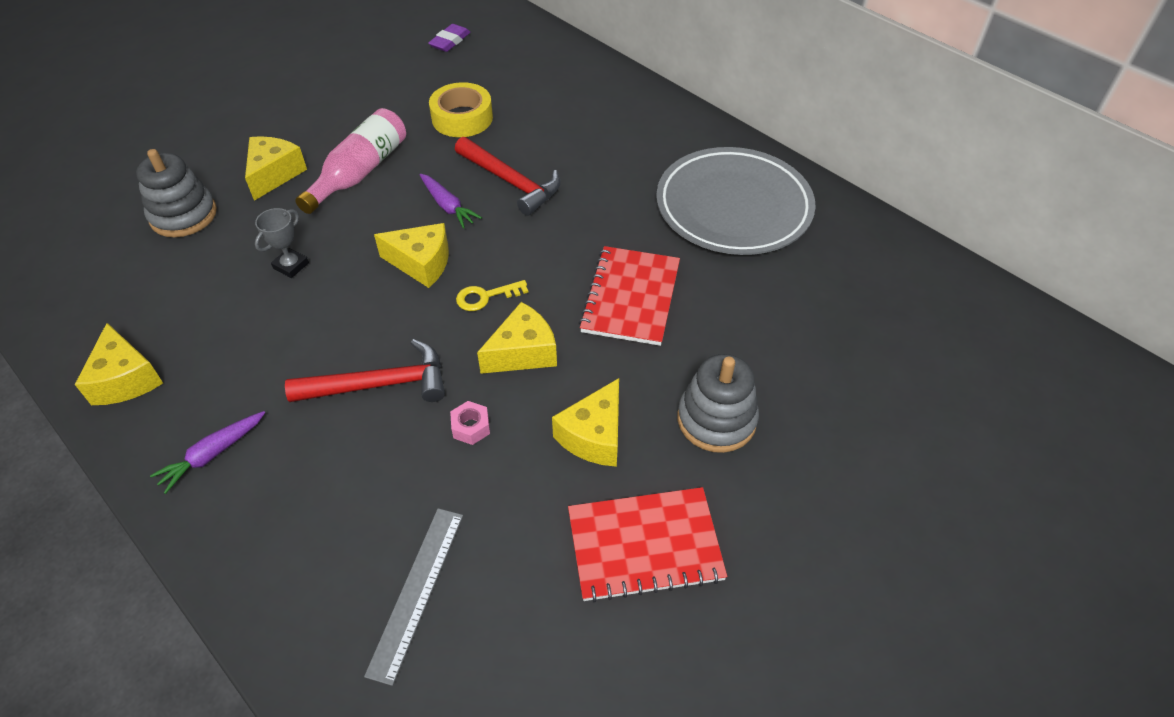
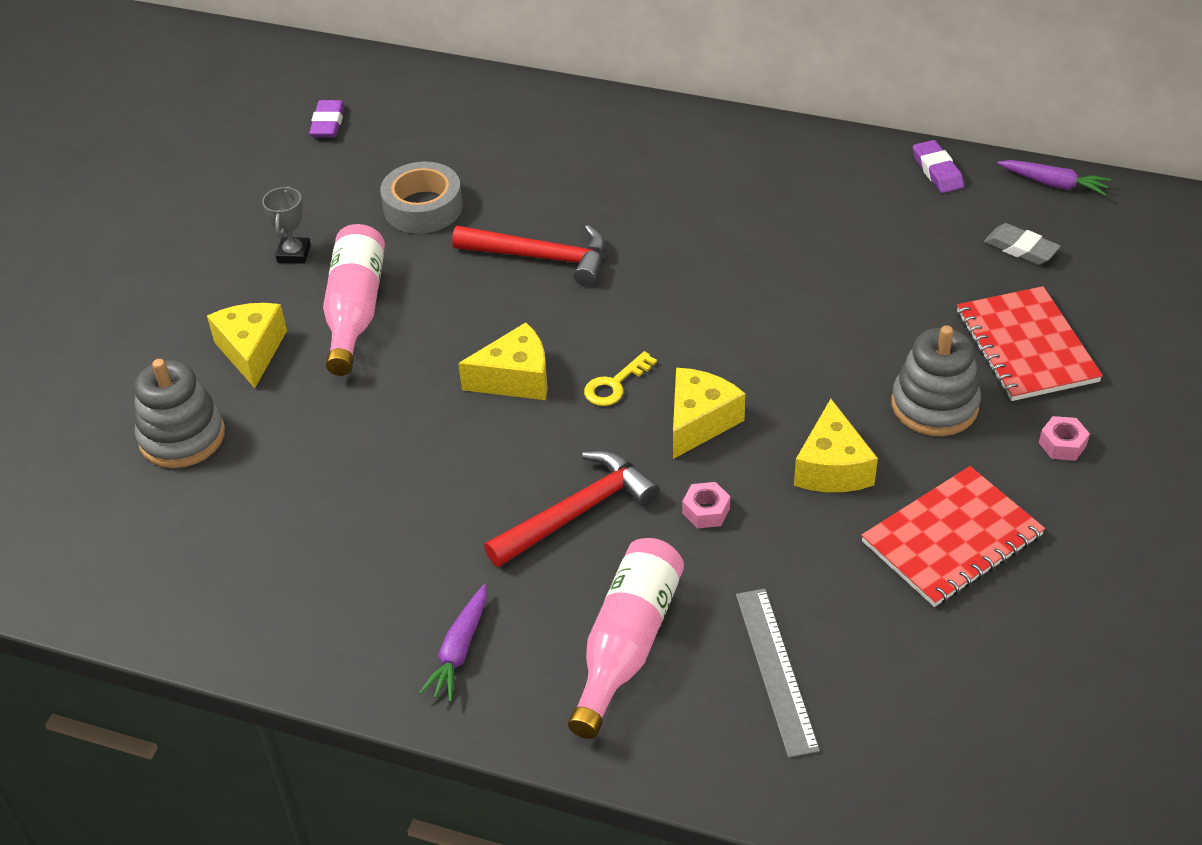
camera: 25 degrees left, 5 degrees down
(126, 379) = (287, 625): yellow cheese -> none
(291, 266) = (368, 438): grey trophy -> grey trophy (294, 254)
(327, 510) = (627, 644): none -> pink bottle
(448, 206) = (492, 309): purple carrot -> purple carrot (1054, 184)
(462, 118) = (423, 207): yellow tape -> grey tape
(630, 297) = (765, 326): red notebook -> red notebook (1026, 347)
(733, 207) = (799, 197): grey plate -> none
(802, 504) = (1062, 444): none -> pink nut
(859, 226) = (937, 171): none -> purple eraser
(886, 316) = (1021, 248): none -> grey eraser

